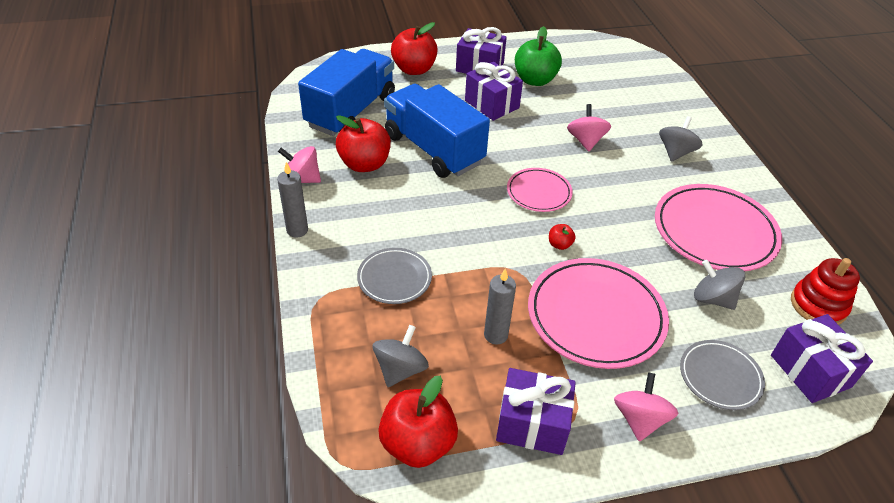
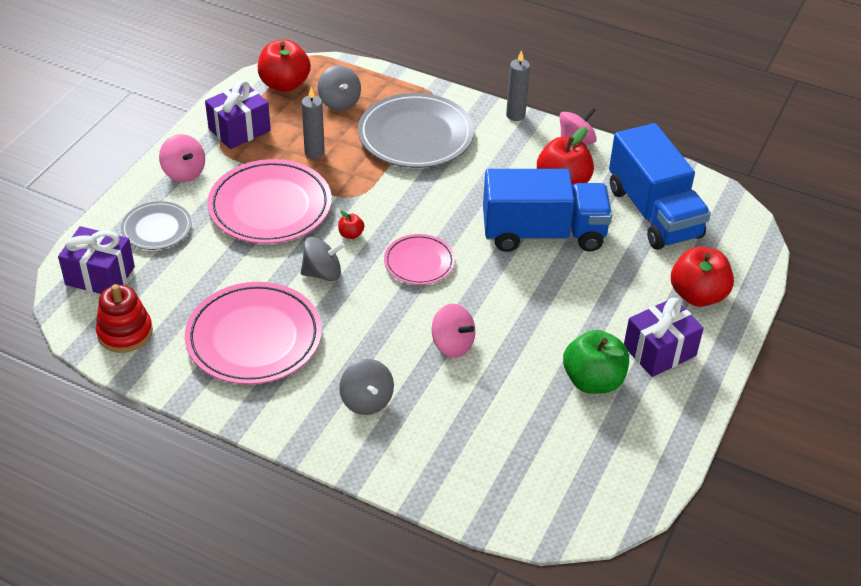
camera: 130 degrees right, 0 degrees up
(394, 278) = (415, 136): grey plate -> grey plate, size x1.80
(492, 104) = (578, 315): purple gift -> none
(712, 298) = (206, 278): grey spinning top -> grey spinning top (322, 273)

